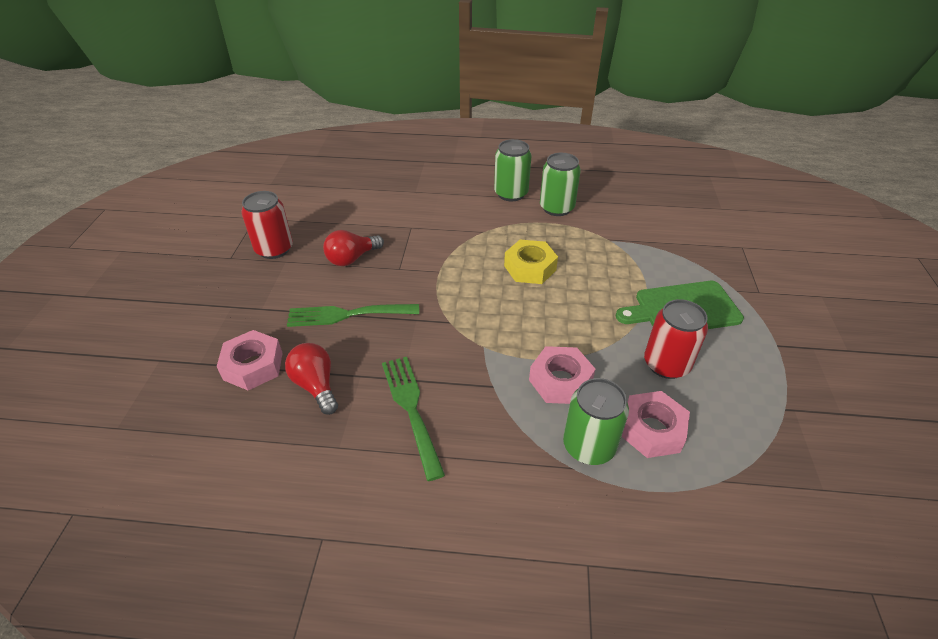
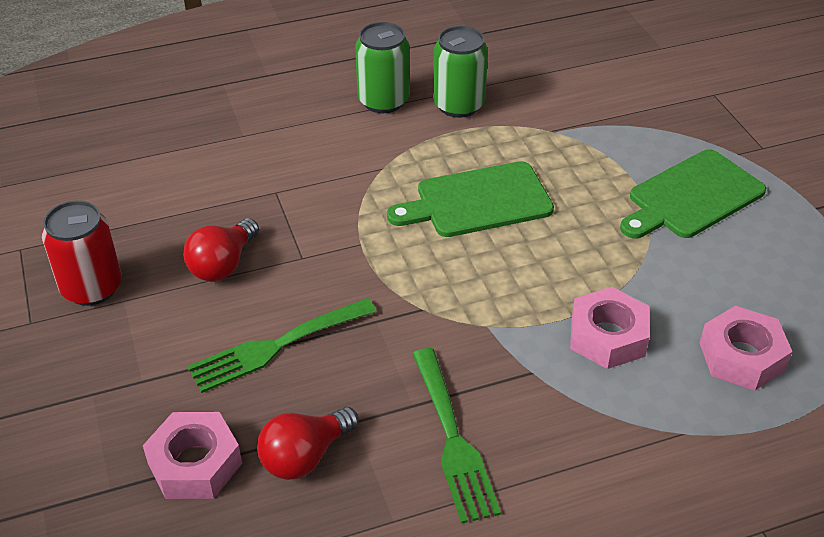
camera: 25 degrees left, 0 degrees up
(316, 386) = (305, 456): red light bulb -> red light bulb turned 75 degrees counterclockwise
(411, 409) = (452, 439): green fork -> green fork turned 150 degrees counterclockwise
(530, 268) = (477, 201): yellow nut -> green cutting board
(589, 446) = (686, 401): green can -> none
(666, 364) = (713, 272): red can -> none

